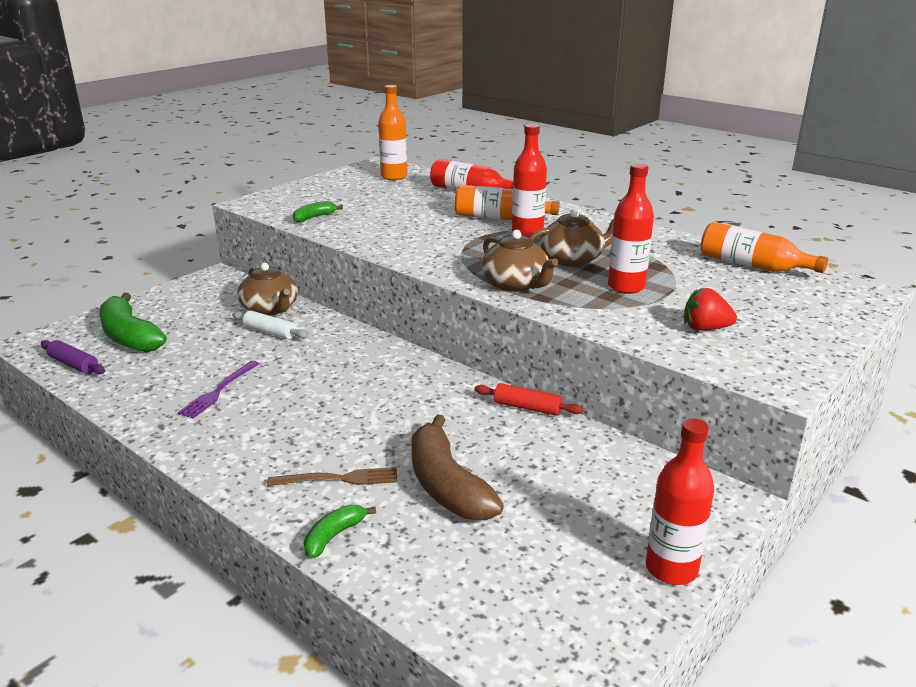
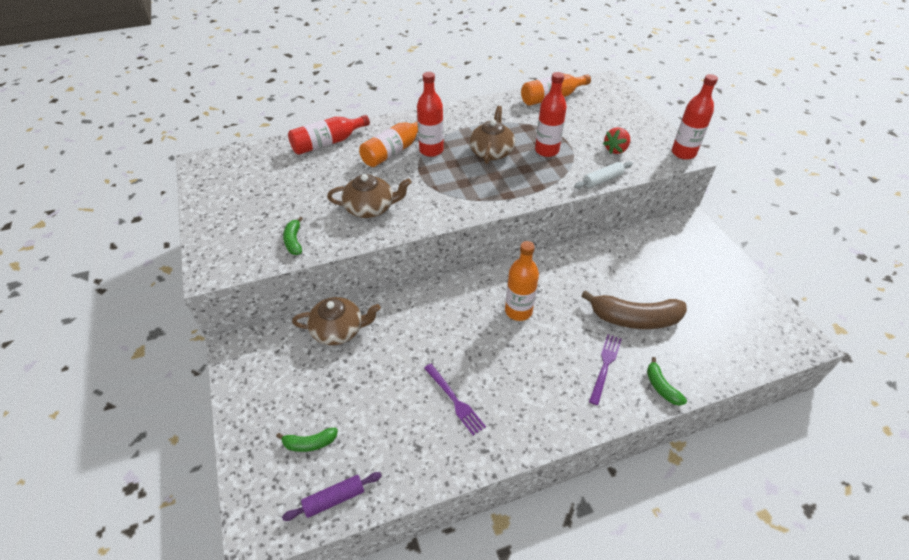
camera: 60 degrees left, 20 degrees up
(129, 336) = (309, 443): green banana -> green banana, size x0.50
(270, 332) = (381, 342): white rolling pin -> white rolling pin (602, 180)
(339, 479) = (605, 366): brown fork -> purple fork
(394, 177) = (246, 166): orange bottle -> orange bottle (518, 311)
(516, 284) = (510, 189): brown teapot -> brown teapot (370, 208)
(527, 407) = (573, 252): red rolling pin -> none
(671, 569) = (734, 267): red bottle -> red bottle (683, 153)

